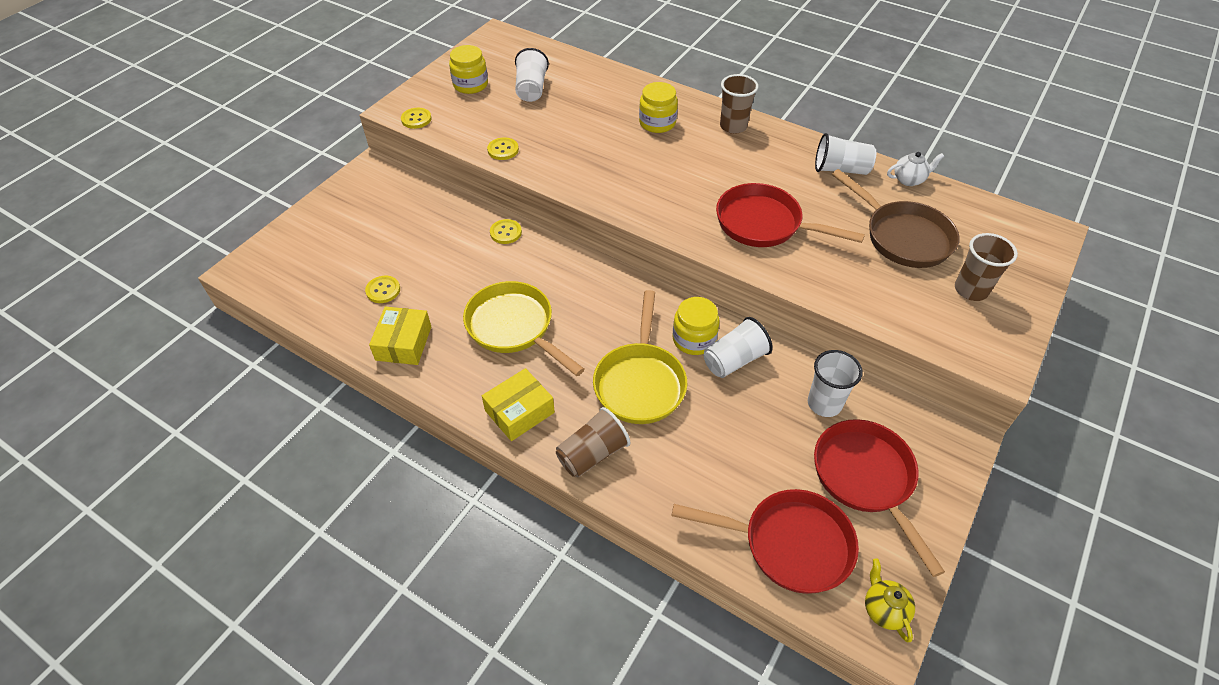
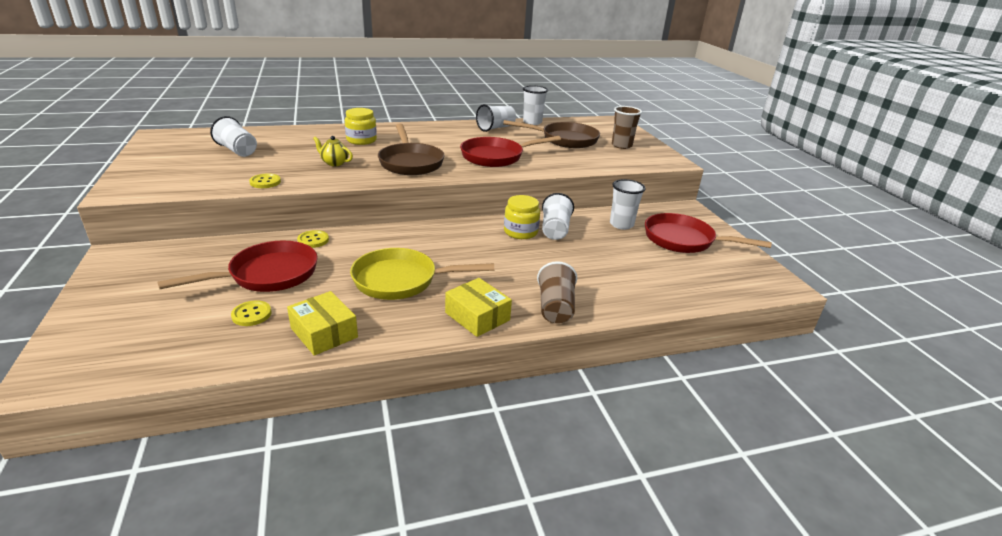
camera: 50 degrees left, 20 degrees down
(416, 119) = (151, 191): yellow button -> none
(470, 85) = (176, 162): yellow jar -> none
(519, 411) = (477, 316): yellow box -> yellow box turned 45 degrees counterclockwise
(640, 382) = (525, 263): yellow pan -> none
(659, 186) = (410, 162): none -> brown pan
(733, 126) = (411, 129): brown cup -> none
(789, 544) = (702, 281): red pan -> red pan (268, 275)
(884, 609) = (770, 278): yellow teapot -> yellow teapot (334, 163)
(909, 180) = (532, 122): white teapot -> white cup

